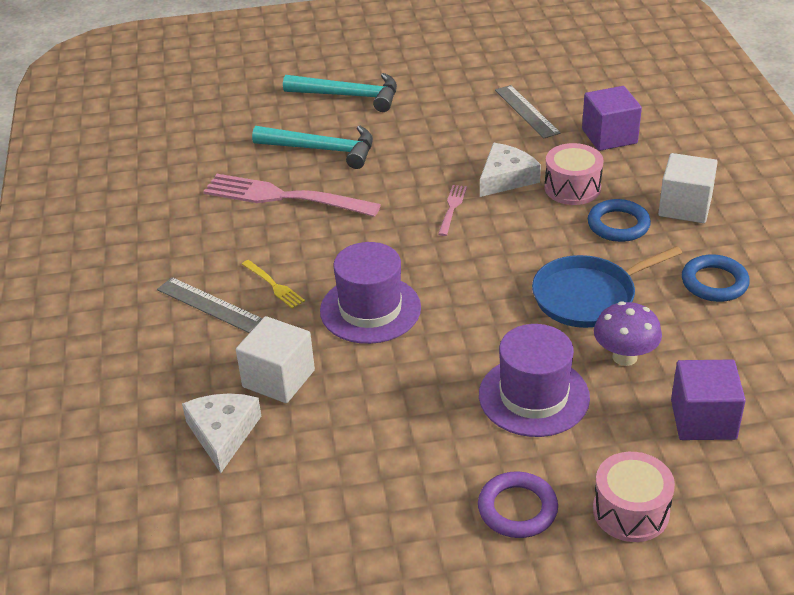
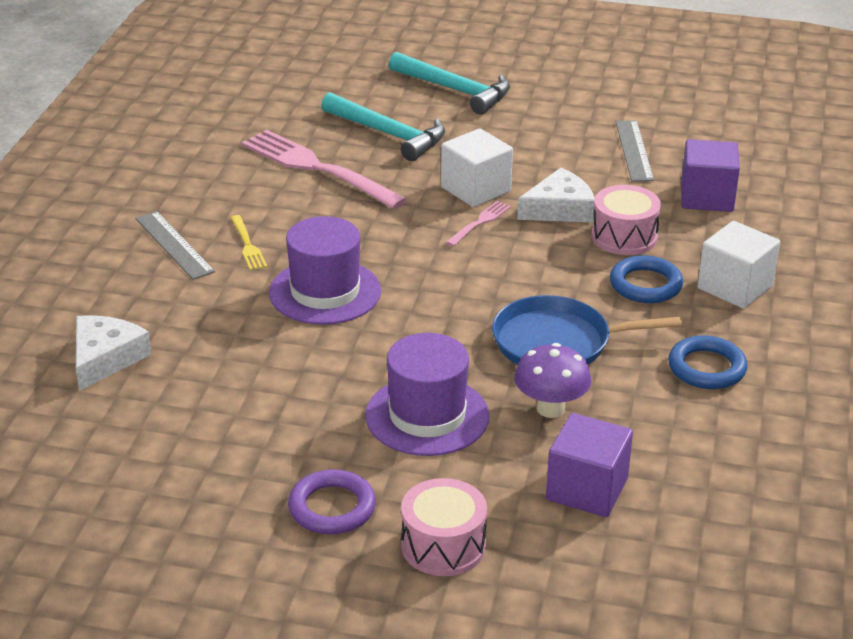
camera: 20 degrees right, 5 degrees down
(278, 378) = (191, 327): white cube -> white cube (475, 189)

